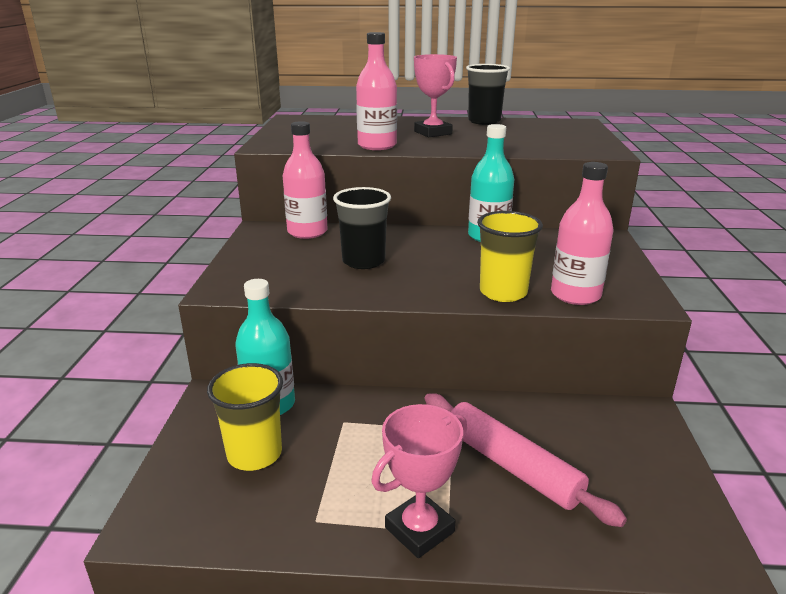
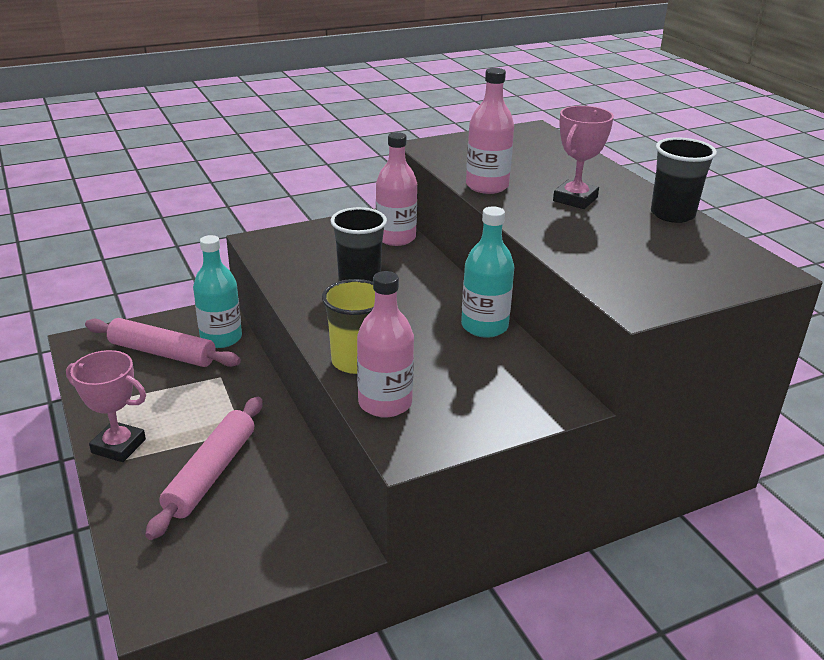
camera: 60 degrees right, 5 degrees up
(254, 454) = (162, 353): yellow cup -> pink rolling pin

